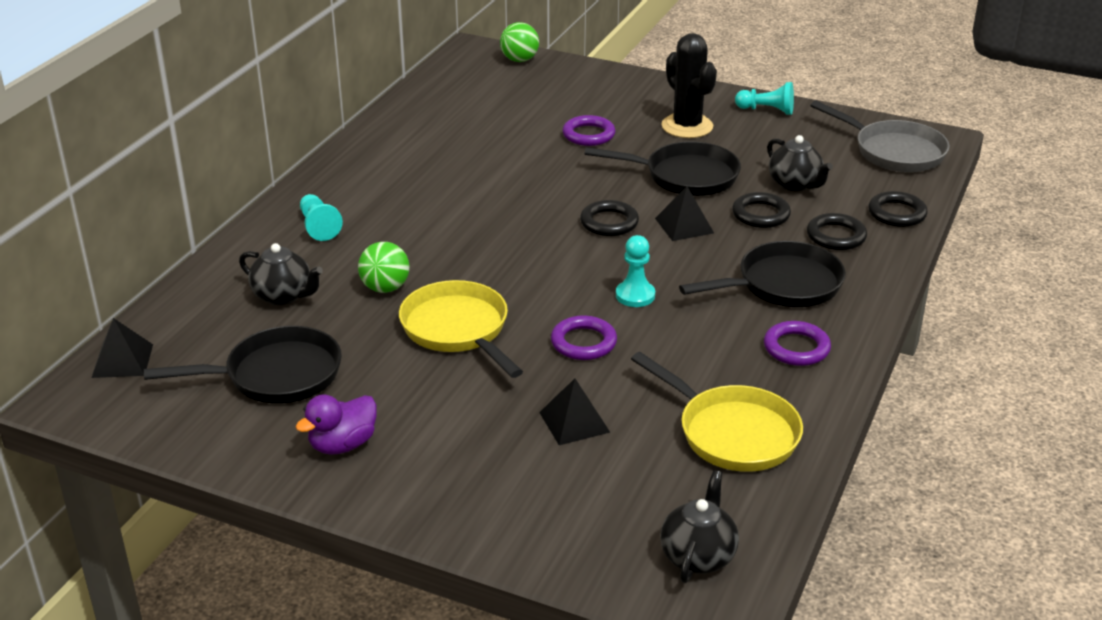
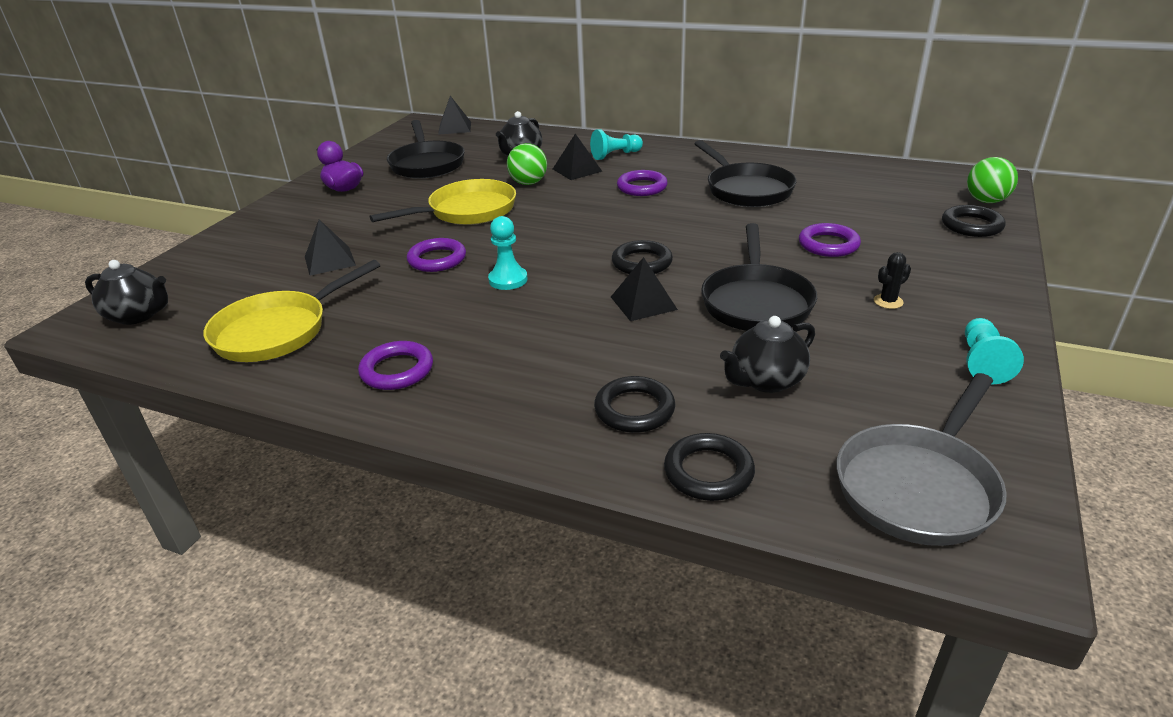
camera: 90 degrees right, 0 degrees up
(356, 254) = (577, 170): none -> black pyramid
(428, 214) = (642, 187): none -> purple ring
(687, 126) = (888, 301): black cactus -> black cactus, size x0.42
(761, 214) = (678, 352): black ring -> black ring (971, 225)
(783, 285) = (521, 365): black pan -> black pan (746, 190)

